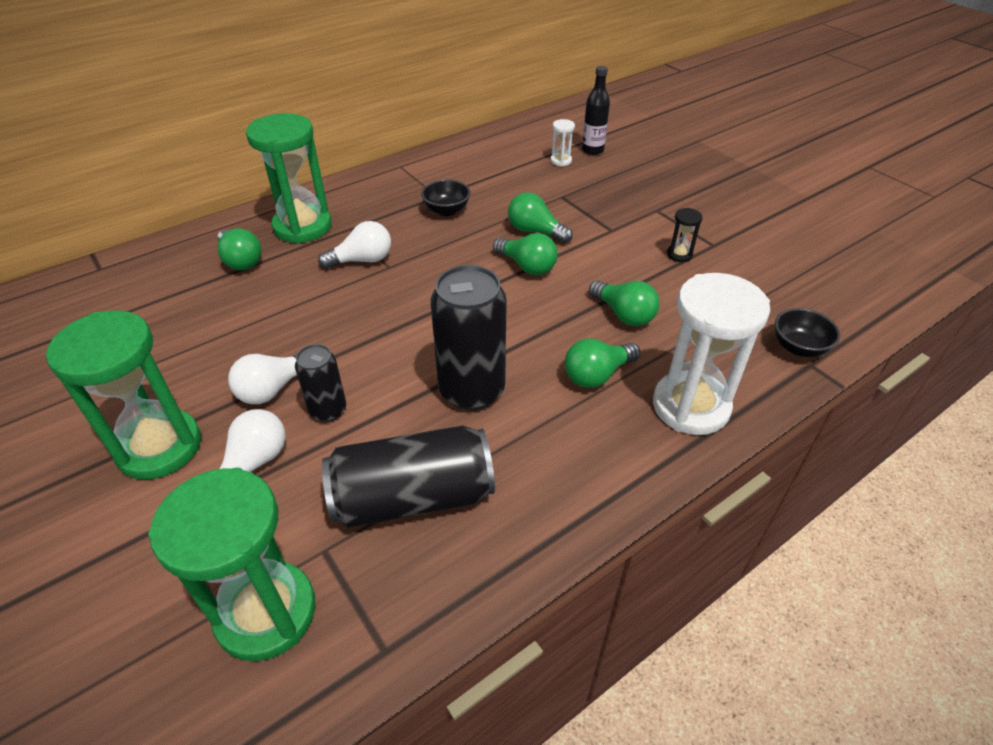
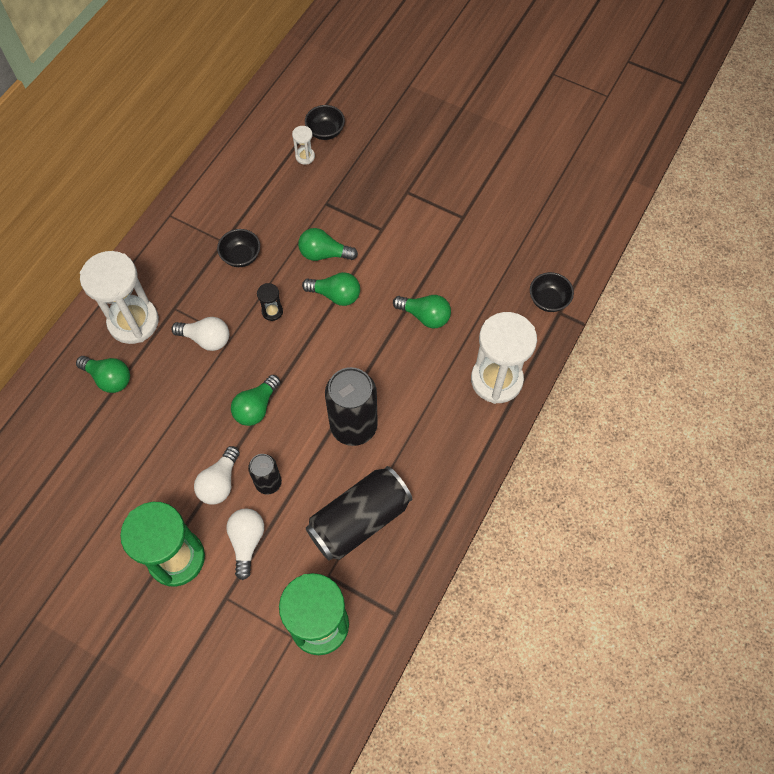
camera: 25 degrees left, 20 degrees up
(302, 227) = (133, 322): green hourglass -> white hourglass
(362, 260) = (206, 339): white light bulb -> white light bulb turned 60 degrees clockwise
(592, 150) = (325, 132): black bottle -> black bowl
(597, 375) = (429, 379): green light bulb -> green light bulb (256, 407)
(679, 255) = (441, 238): black hourglass -> black hourglass (272, 311)

